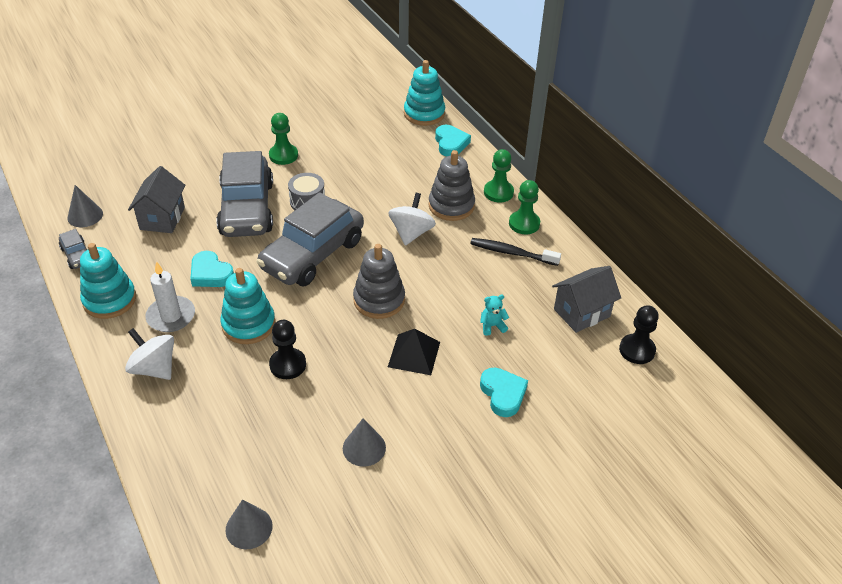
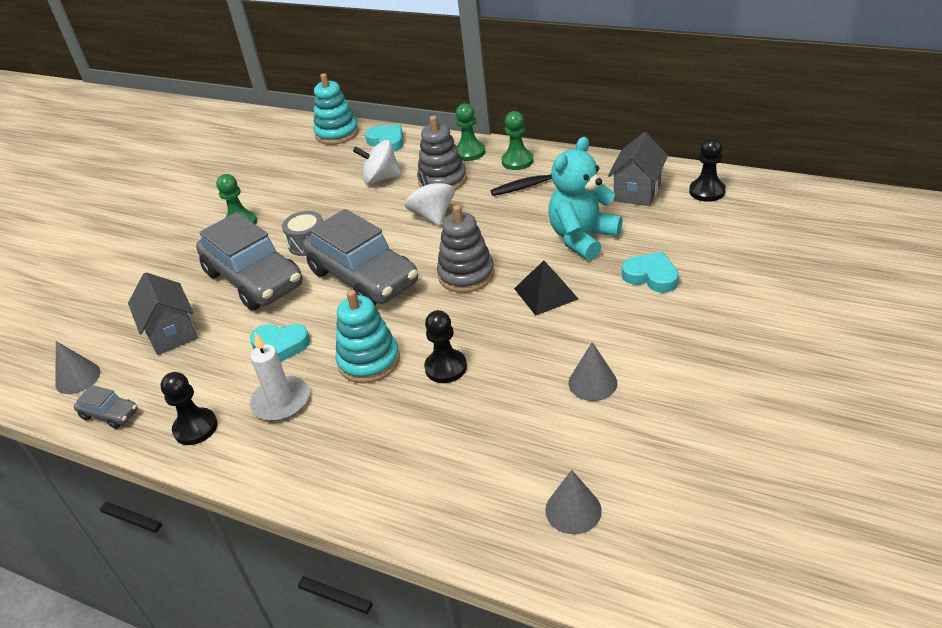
camera: 30 degrees left, 5 degrees down
(110, 300) = (195, 428): turquoise stacking toy -> black pawn
(154, 368) = (316, 452): white spinning top -> white spinning top (381, 178)
(313, 254) = (363, 277): grey car -> grey car turned 45 degrees counterclockwise
(492, 326) = (582, 238): turquoise teddy bear -> turquoise teddy bear, size x2.46

